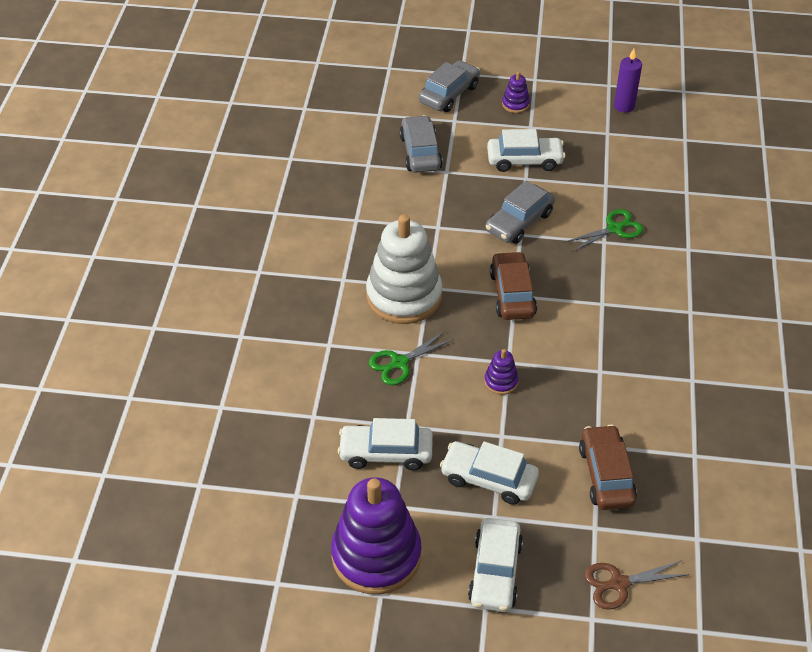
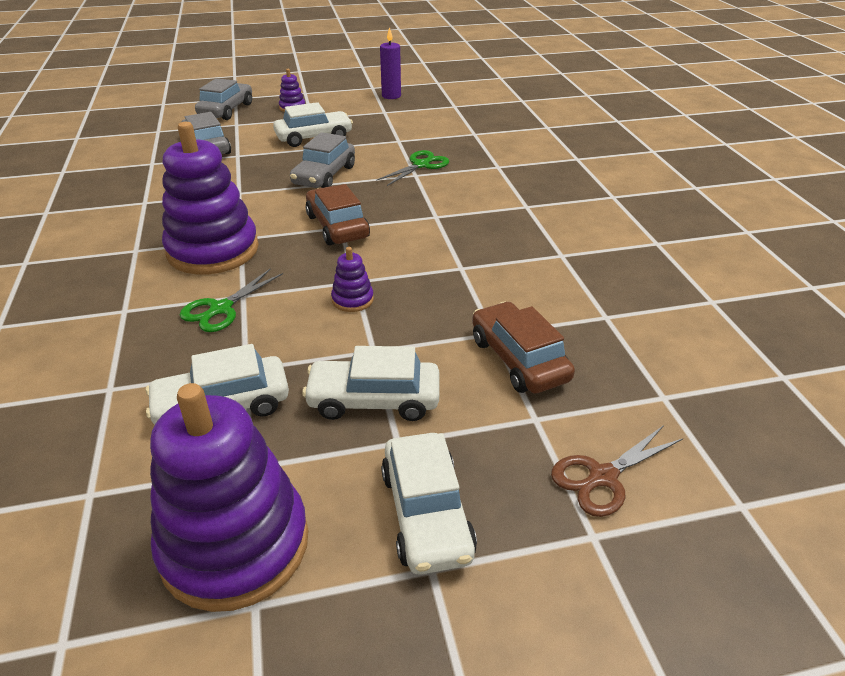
camera: 20 degrees left, 10 degrees down
(404, 296) = (213, 250): white stacking toy -> purple stacking toy

